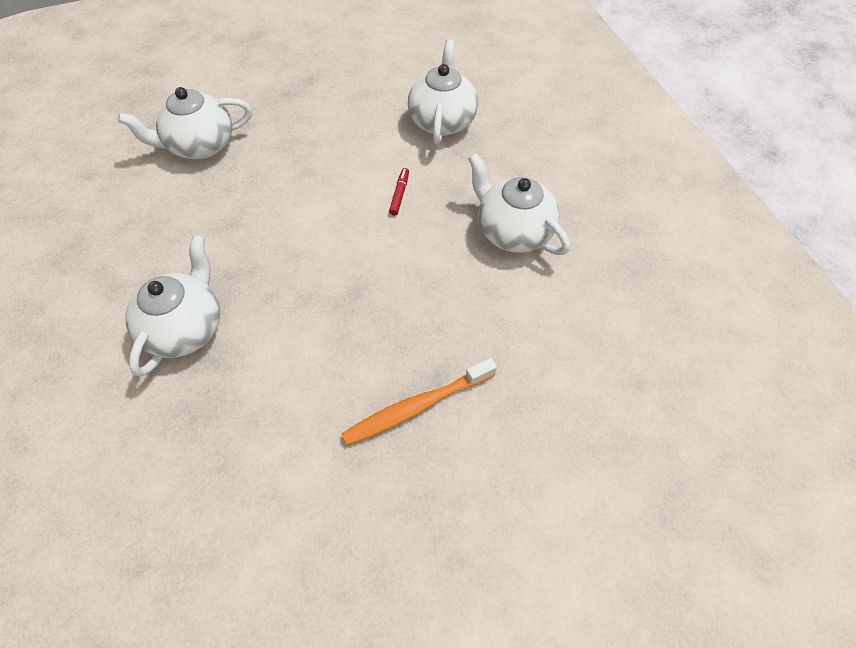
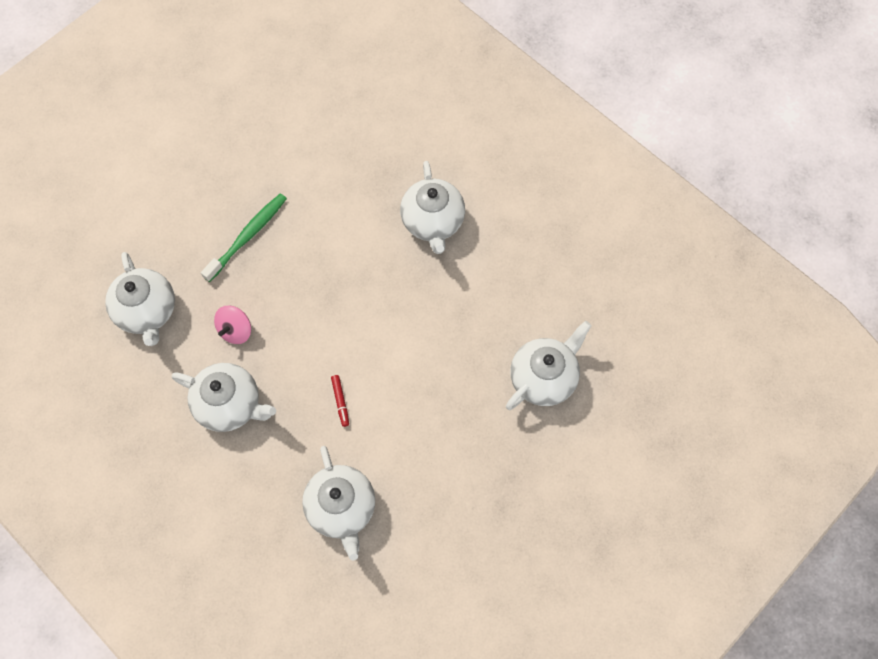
camera: 155 degrees right, 10 degrees up
(417, 407) = (247, 236): orange toothbrush -> green toothbrush
(478, 299) = (236, 330): none -> pink spinning top
(579, 362) = (147, 311): none -> white teapot

